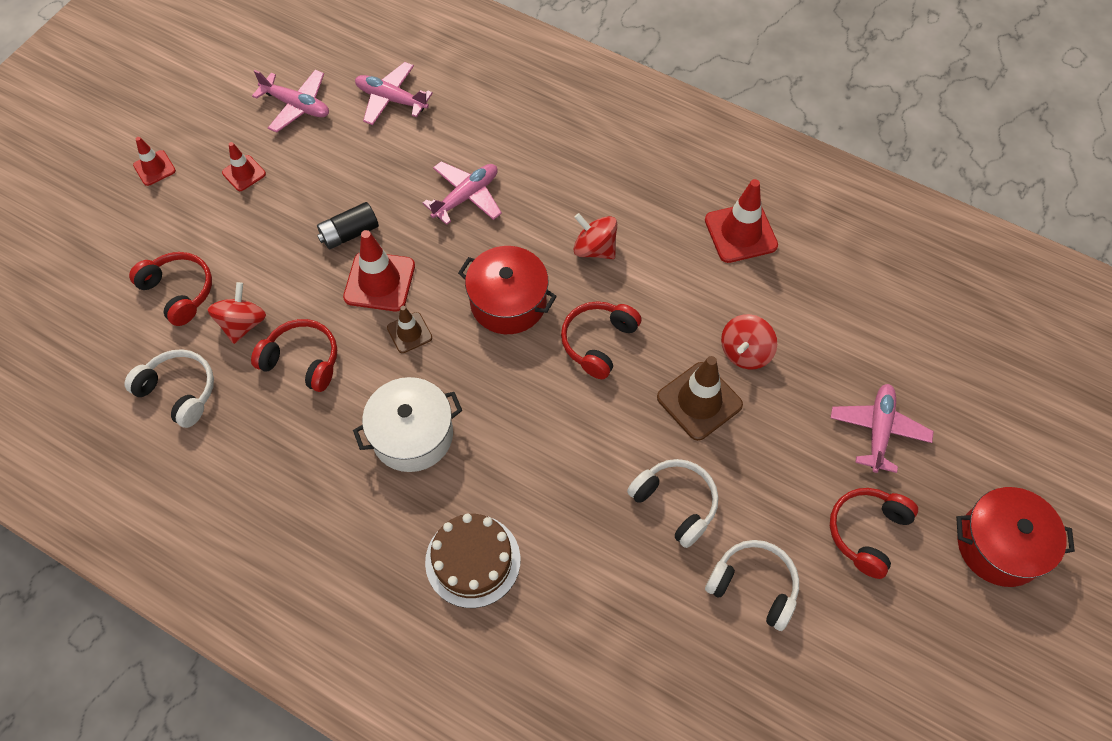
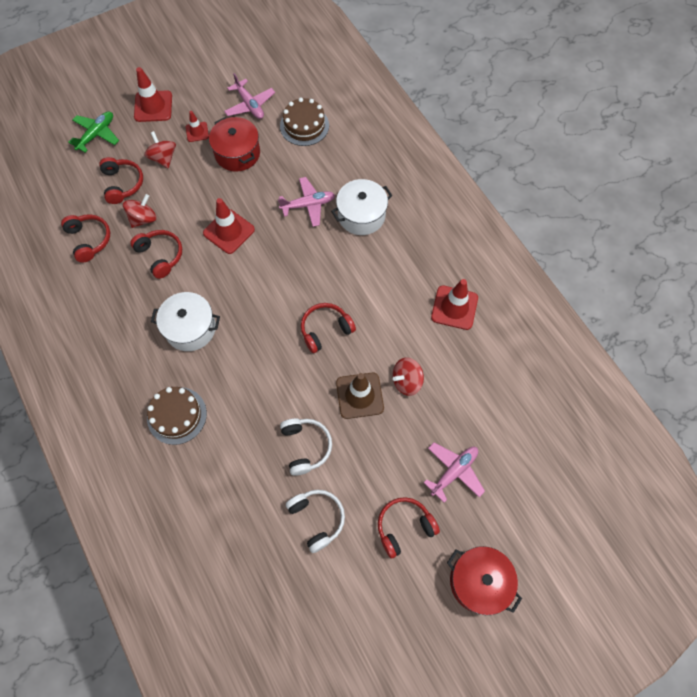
camera: 30 degrees right, 5 degrees up
(92, 243) = (96, 134): none -> green plane
(154, 168) = (153, 106): red traffic cone -> red traffic cone, size x1.73
(179, 392) = (89, 240): white headphones -> red headphones
(349, 233) = (230, 195): black battery -> none
(391, 99) = (304, 125): pink plane -> brown cake
(409, 333) = (226, 269): brown traffic cone -> none
(508, 302) = (290, 280): red pot -> red pot (237, 153)
(546, 177) = (361, 215): none -> white pot
(594, 249) = (360, 273): red spinning top -> red spinning top (163, 158)

